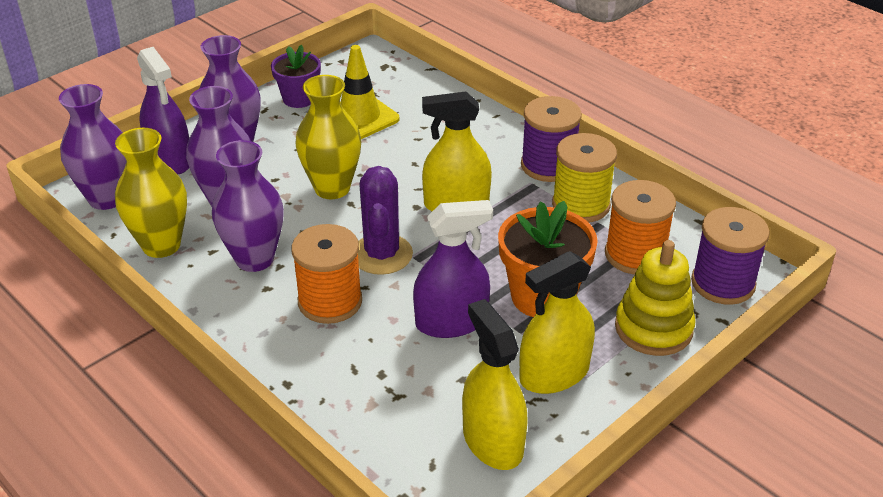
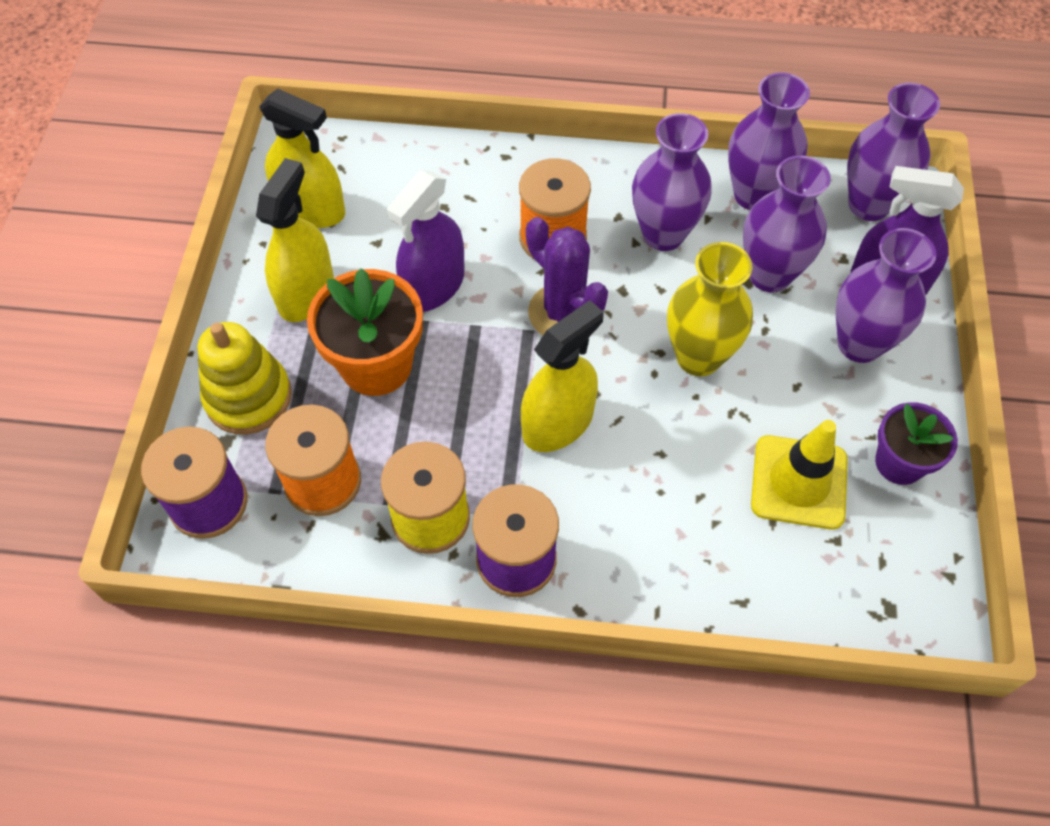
camera: 140 degrees right, 20 degrees up
(161, 245) = (754, 195): yellow vase -> purple vase

